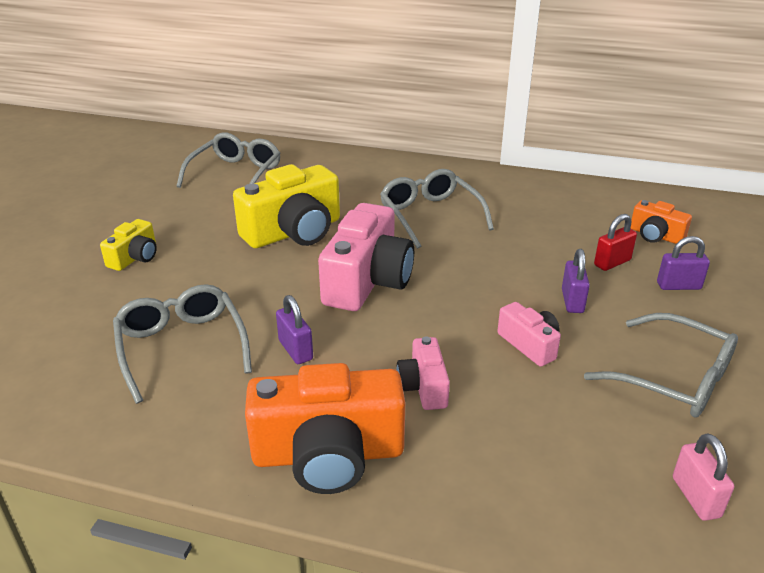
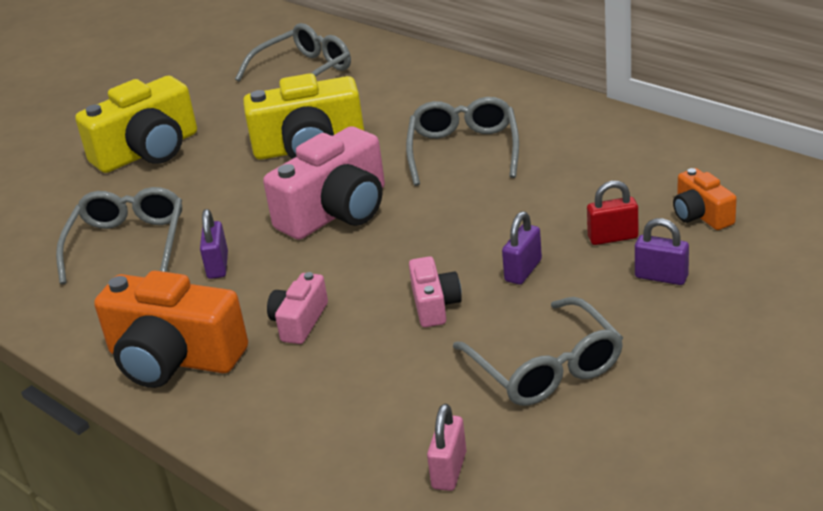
camera: 30 degrees right, 0 degrees up
(135, 257) = (148, 151): yellow camera -> yellow camera, size x1.93

